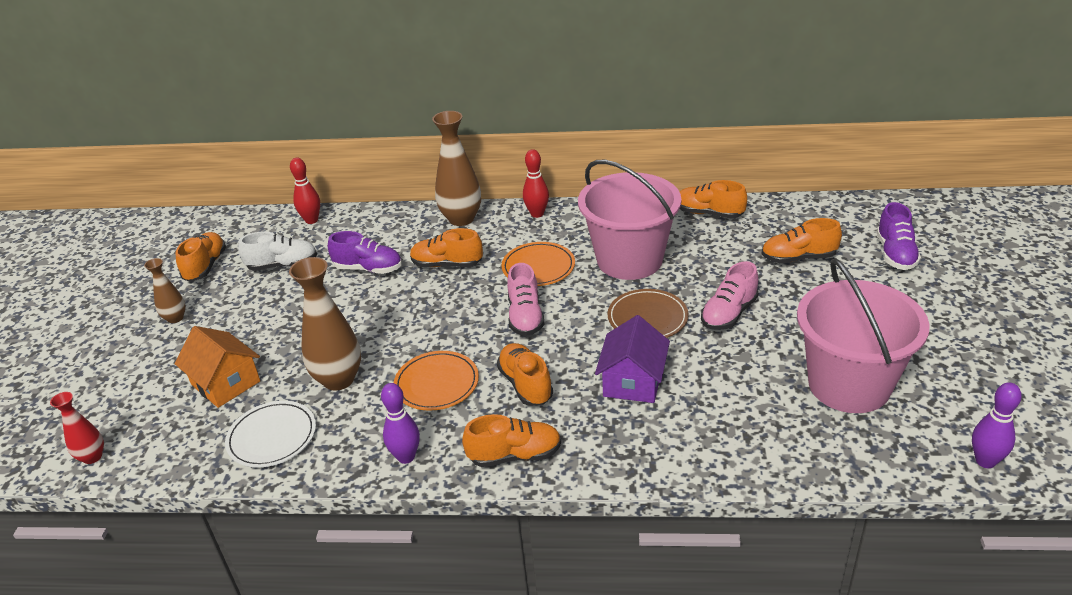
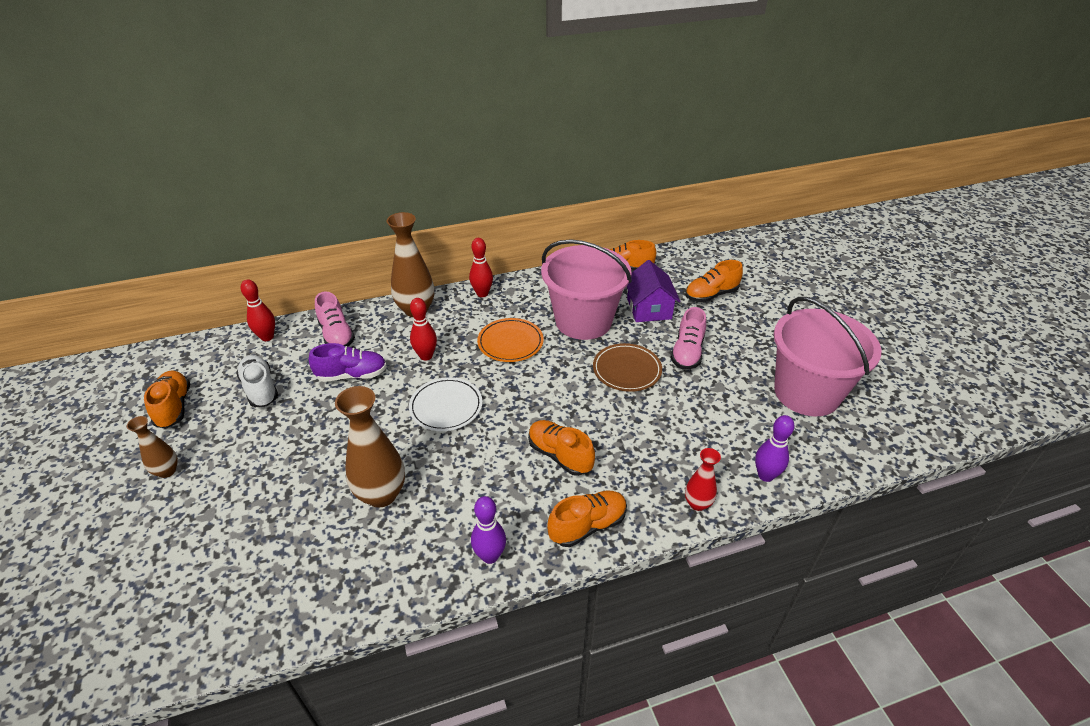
camera: 25 degrees left, 5 degrees up
(92, 457) = (145, 657): red vase -> red vase (697, 503)
(226, 383) = (262, 529): orange house -> none
(272, 437) = (344, 574): white plate -> white plate (446, 406)
(283, 265) = (260, 389): white shoe -> white shoe turned 90 degrees counterclockwise
(437, 384) = (479, 474): orange plate -> none
(447, 264) = (426, 356): orange shoe -> red bowling pin
(525, 317) = (524, 391): pink shoe -> pink shoe (336, 335)
(633, 381) = (647, 430): purple house -> purple house (649, 309)
(895, 254) = (776, 279): purple shoe -> none
(985, 461) = (929, 431): purple bowling pin -> purple bowling pin (765, 475)

